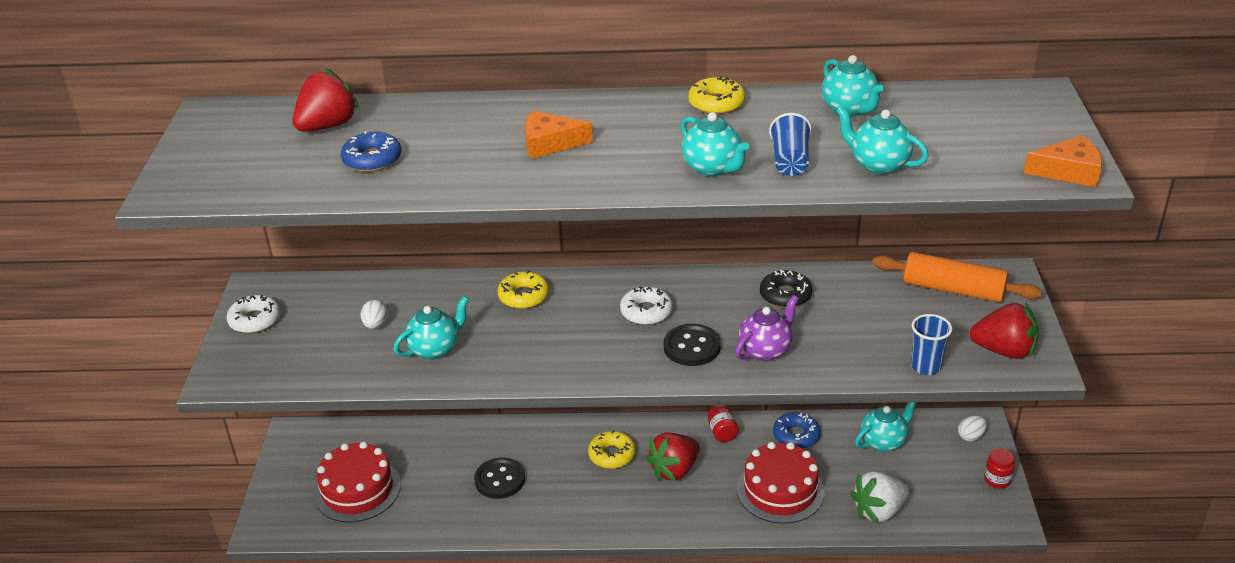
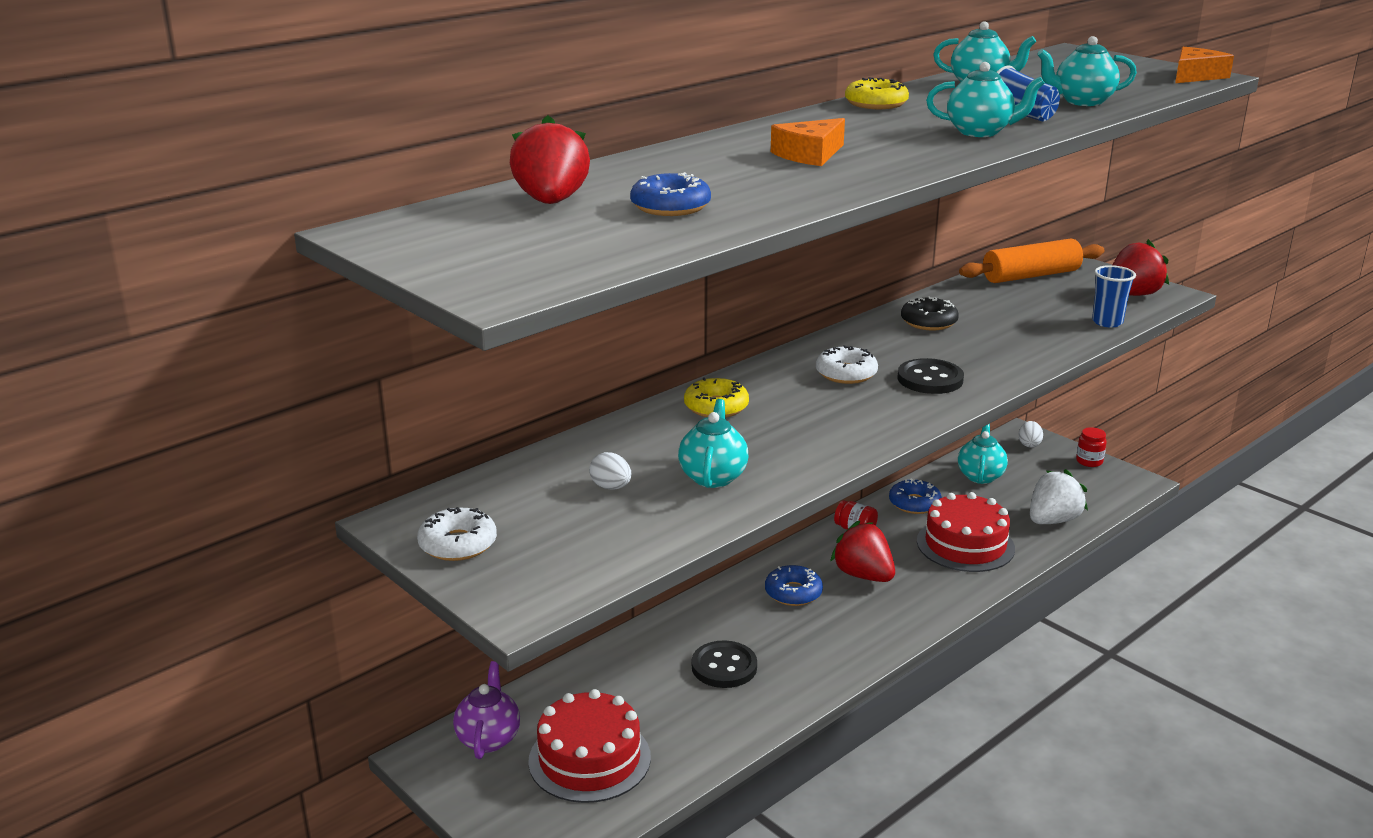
camera: 45 degrees left, 10 degrees down
(612, 455) = (793, 593): yellow donut -> blue donut
(674, 470) = (863, 575): red strawberry -> red strawberry turned 135 degrees clockwise
(765, 350) = (987, 358): purple teapot -> purple teapot (488, 739)
(879, 511) = (1052, 520): white strawberry -> white strawberry turned 150 degrees counterclockwise

